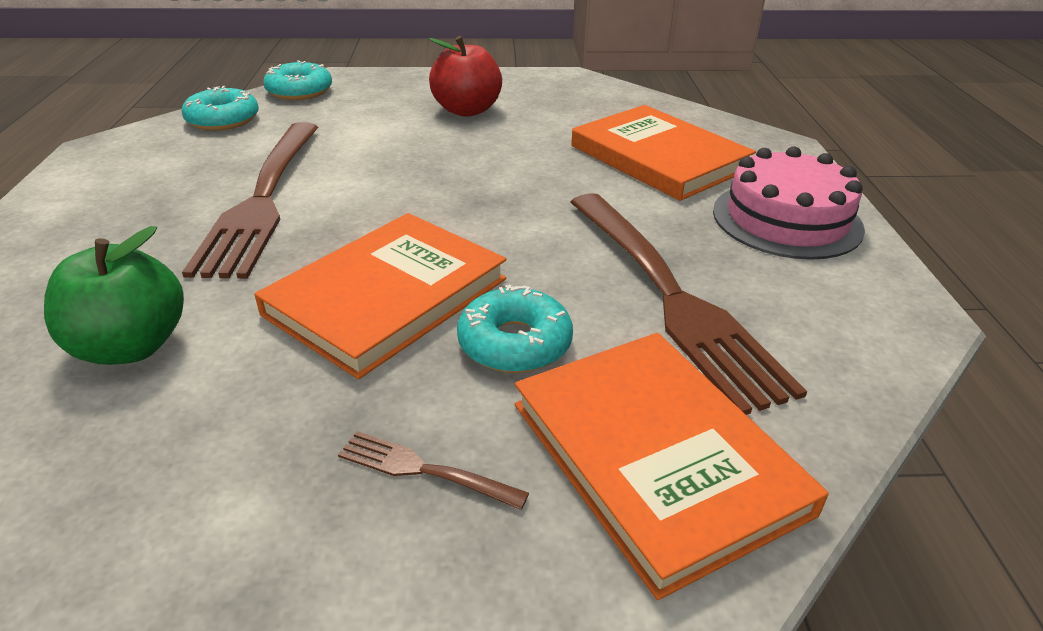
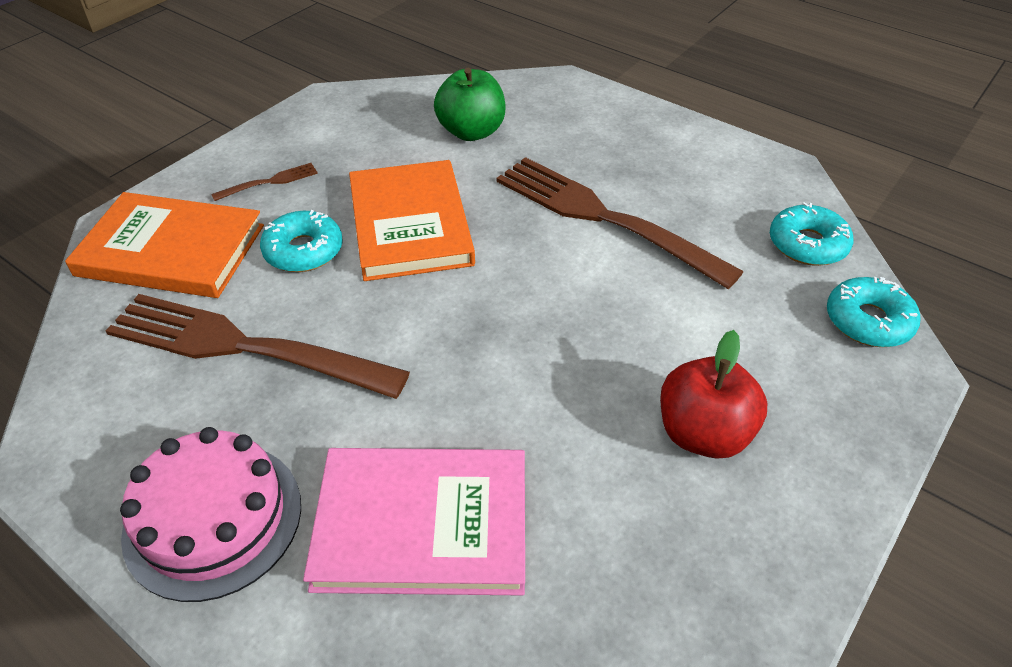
camera: 130 degrees right, 10 degrees up
(659, 157) = (422, 524): orange book -> pink book

